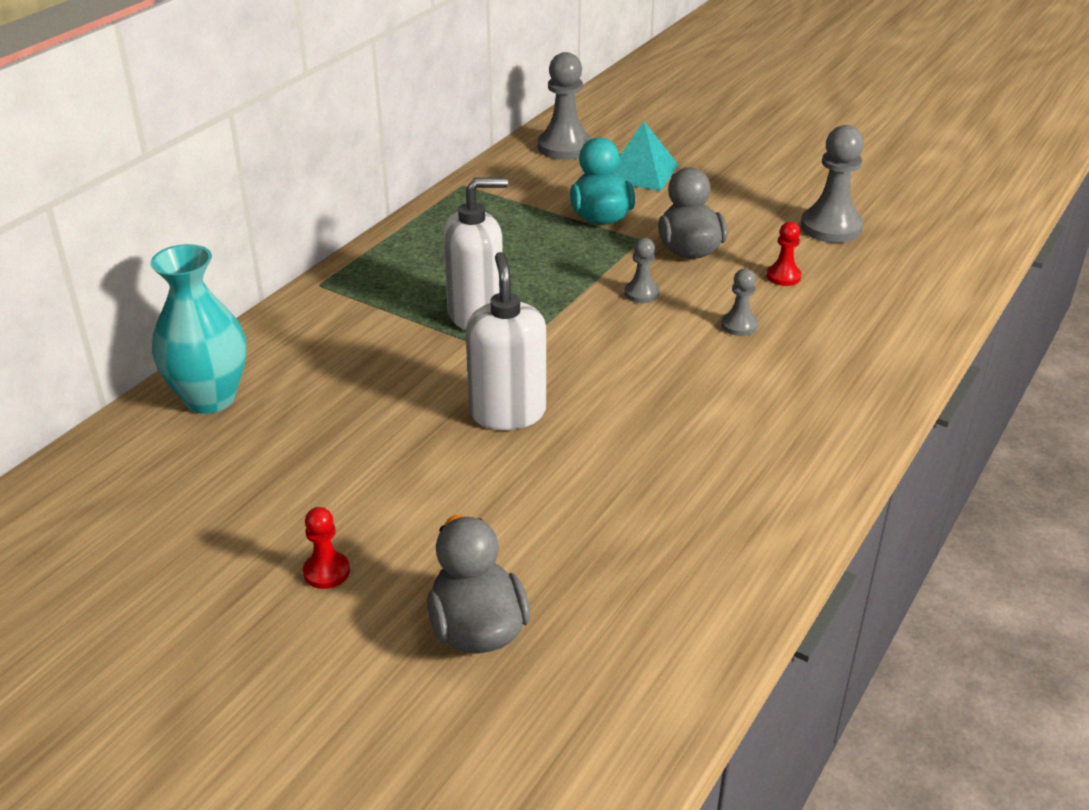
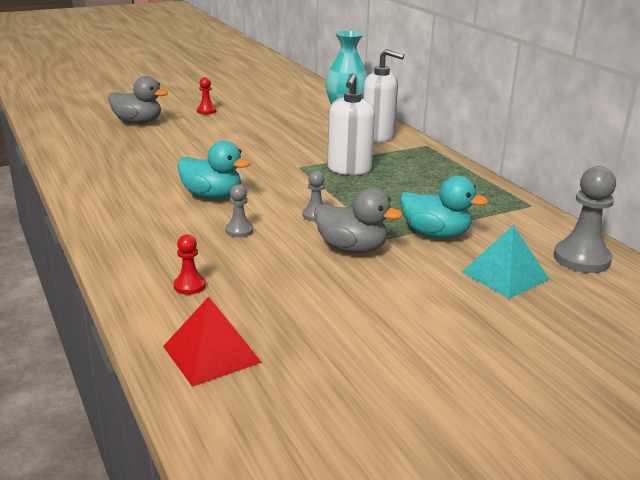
camera: 120 degrees right, 10 degrees down
(507, 412) = (252, 155): white soap dispenser -> white soap dispenser (378, 137)
(681, 383) = (212, 196): none -> turquoise duck
(783, 276) = (273, 269): red pawn -> red pawn (189, 286)
(831, 227) = (319, 323): grey pawn -> none
(936, 256) = (211, 354): none -> red pyramid

